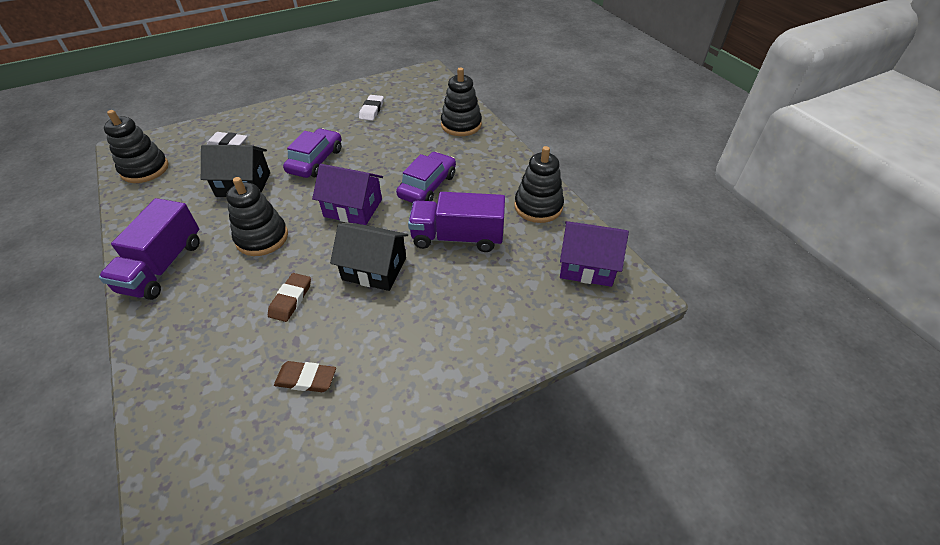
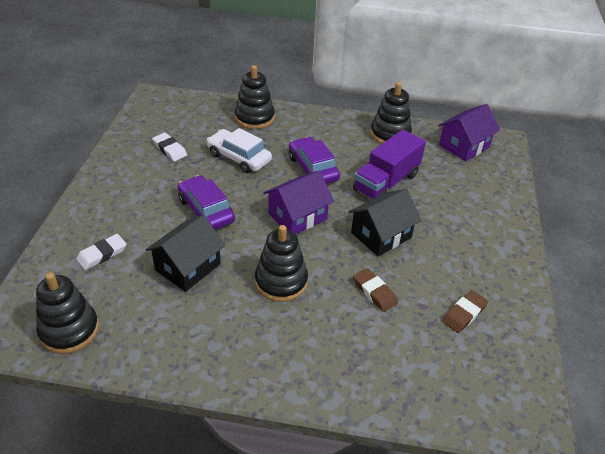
camera: 55 degrees left, 5 degrees down
(163, 266) = (255, 360): purple truck -> none
(398, 143) = (239, 158): none -> white car

